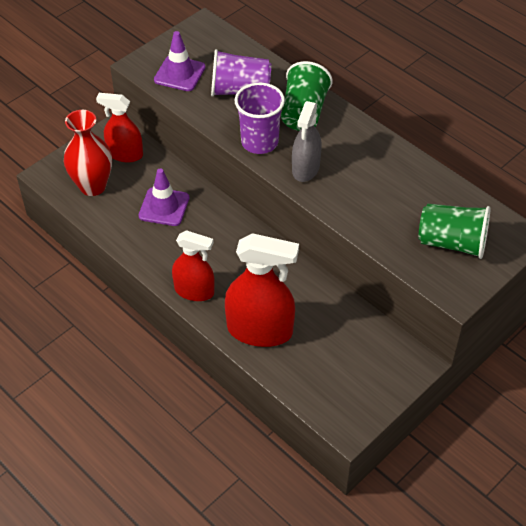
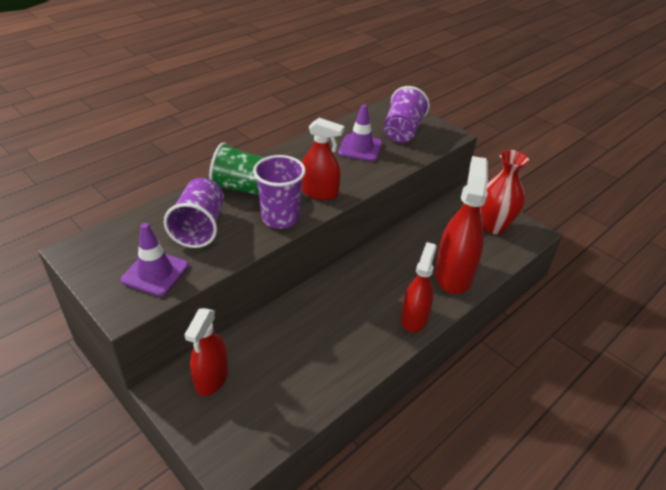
camera: 90 degrees left, 10 degrees down
(93, 186) = (260, 411): red vase -> red vase (494, 226)
(164, 207) = (301, 341): purple traffic cone -> purple traffic cone (360, 148)
(305, 169) = (320, 192): grey spray bottle -> red spray bottle
(452, 243) = (402, 131): green cup -> purple cup

